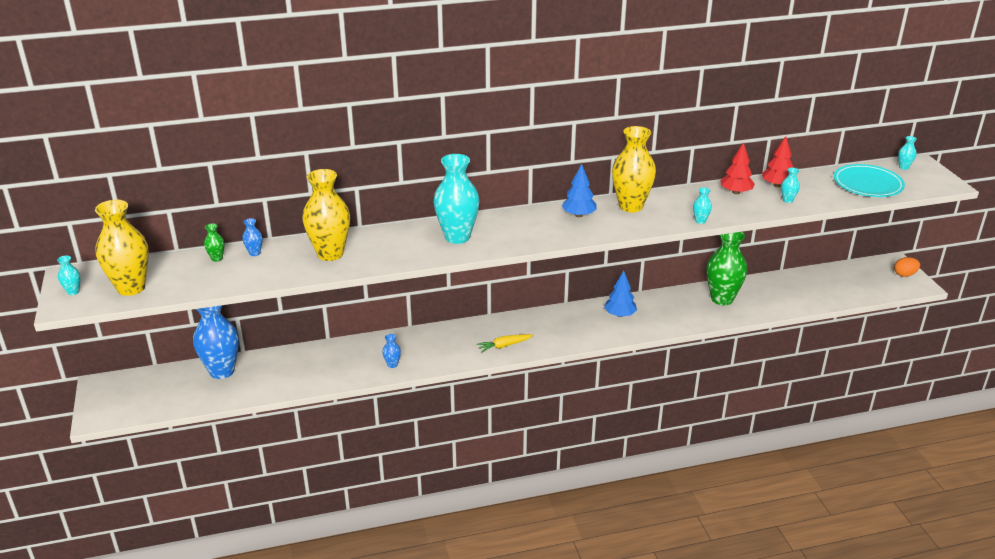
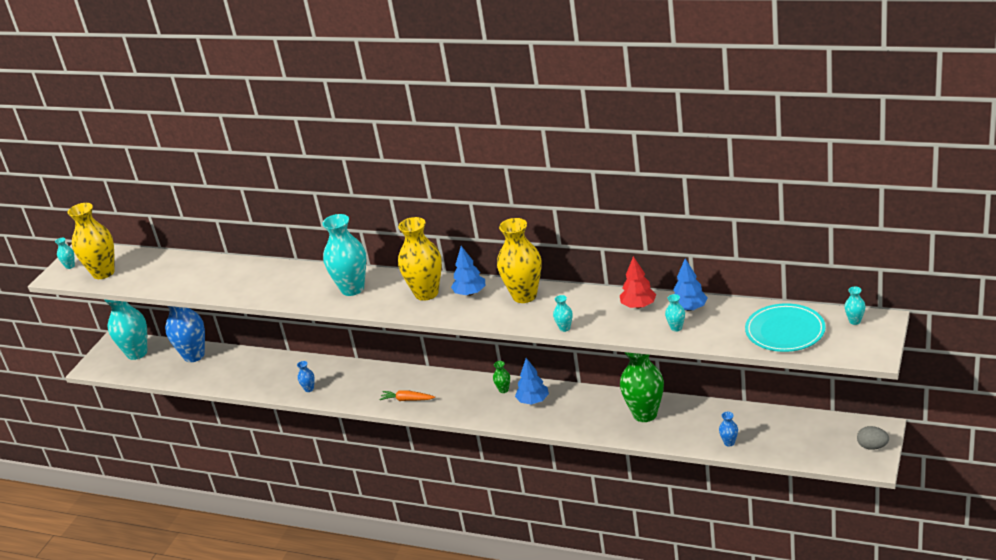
camera: 40 degrees right, 0 degrees up
(144, 387) = (137, 353): none -> turquoise vase
(217, 258) = (176, 262): green vase -> green vase (503, 390)
(254, 253) = (203, 264): blue vase -> blue vase (729, 443)
(330, 254) = (249, 279): yellow vase -> yellow vase (426, 293)
(504, 346) = (407, 400): yellow carrot -> orange carrot
(777, 185) = (689, 308): red tree -> blue tree
(904, 274) = (872, 446): orange egg -> grey egg

